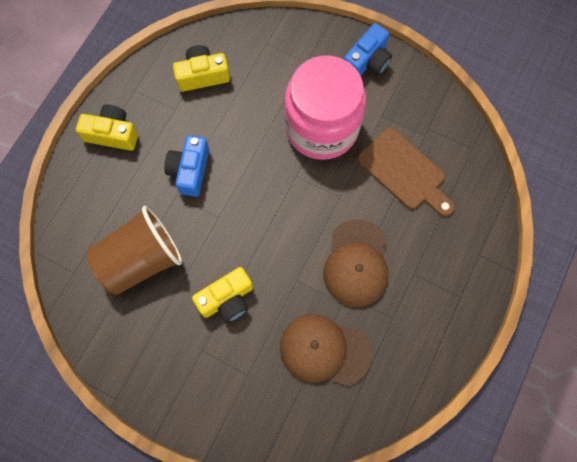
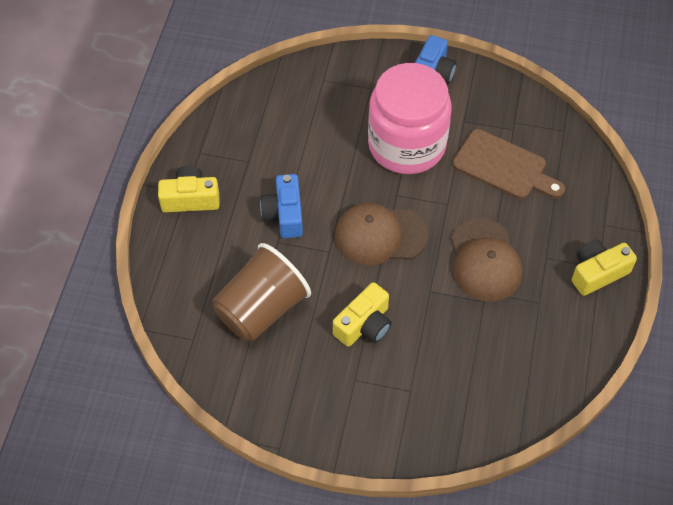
camera: 15 degrees left, 15 degrees down
(202, 75) = (267, 124): yellow camera -> yellow camera (597, 273)
(324, 350) = (480, 348): brown cap -> brown cap (380, 235)

